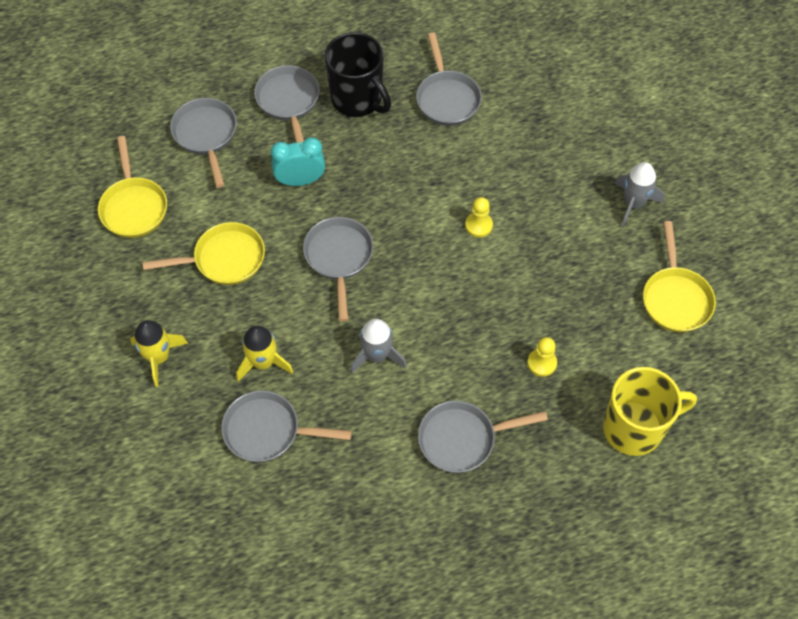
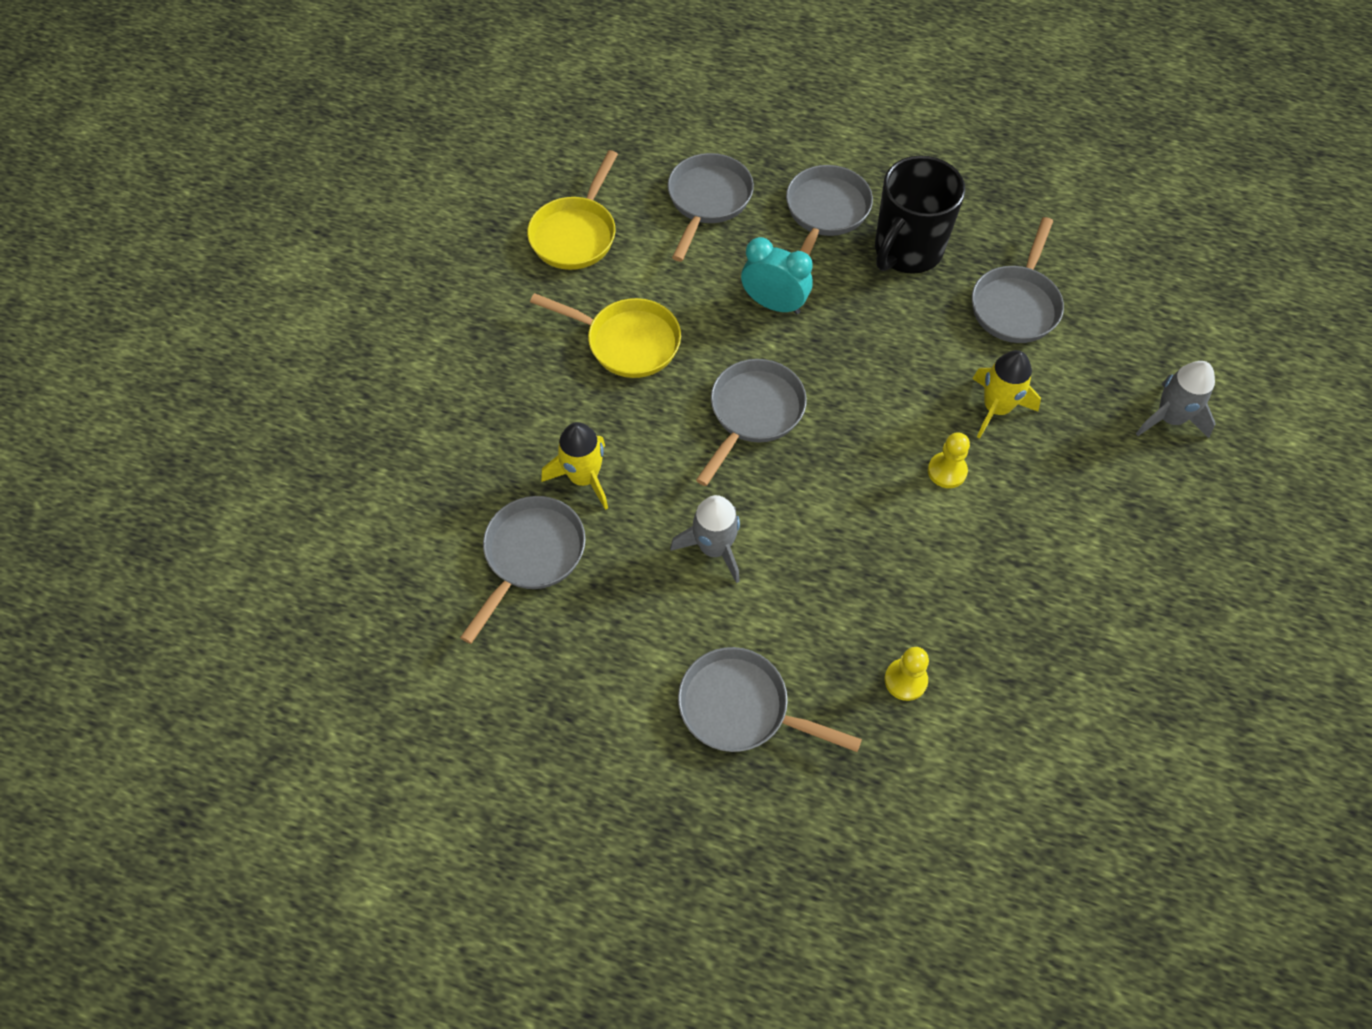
camera: 35 degrees right, 0 degrees up
(159, 357) = (480, 405): yellow rocket -> yellow rocket (996, 408)
(267, 431) = (531, 555): grey pan -> grey pan turned 75 degrees clockwise
(358, 100) = (907, 251): black mug -> black mug turned 45 degrees clockwise
(633, 203) = (1169, 558): grey rocket -> grey rocket (1170, 418)
(634, 428) = (967, 837): yellow mug -> none
(675, 298) = (1141, 709): yellow pan -> none

